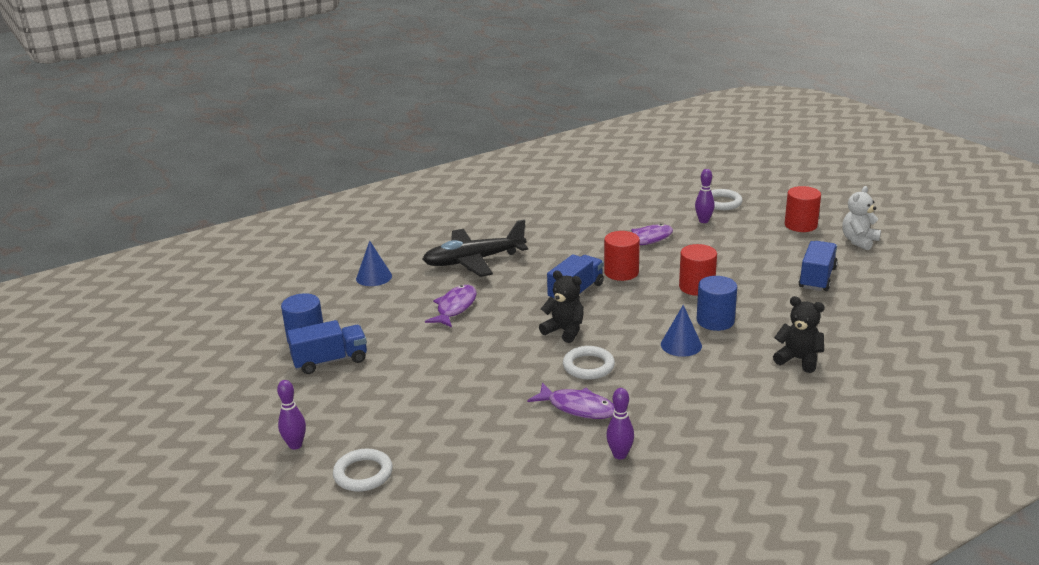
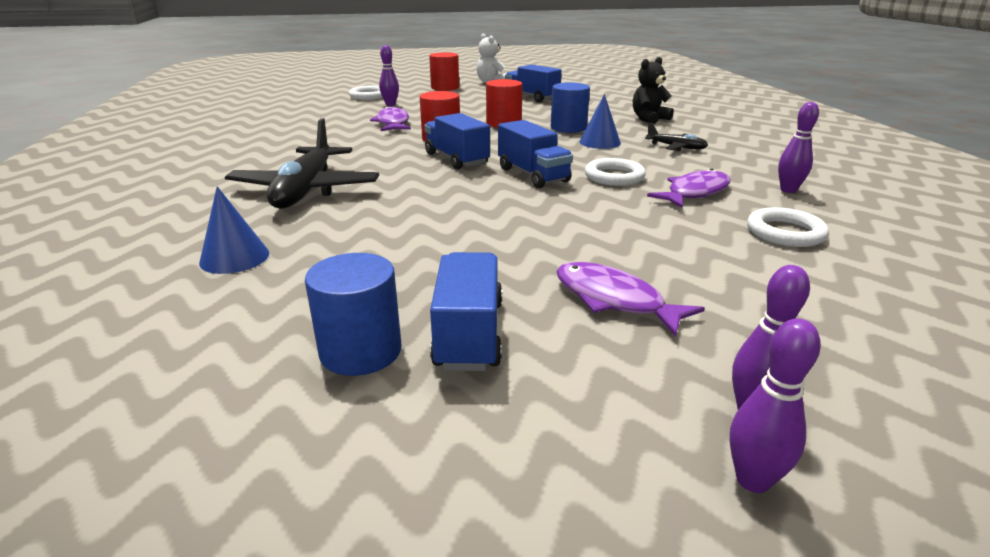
camera: 70 degrees left, 0 degrees up
(253, 446) = (753, 480): none -> purple bowling pin
(363, 474) = (844, 346): white ring -> white ring (785, 232)
(455, 307) = (412, 217): purple fish -> purple fish (614, 300)
(564, 331) = (533, 175): black teddy bear -> blue truck
(702, 387) = (676, 147): none -> black plane

